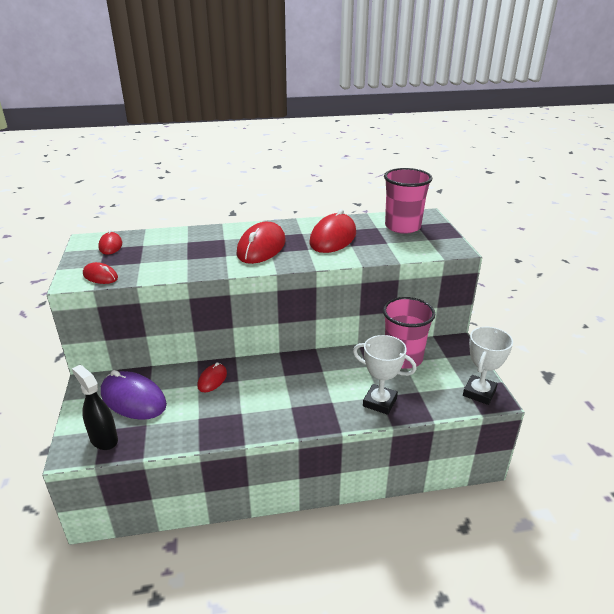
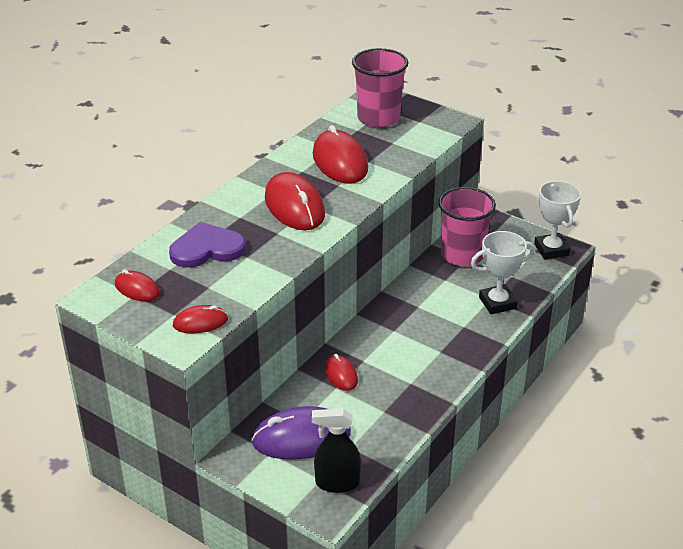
camera: 45 degrees left, 5 degrees up
(177, 245) = (207, 249): none -> purple heart

